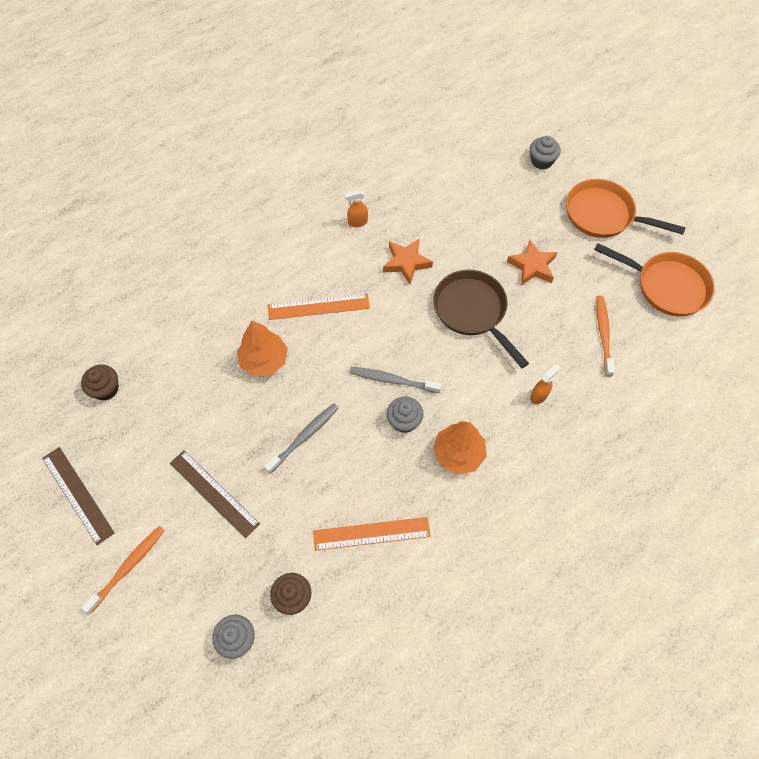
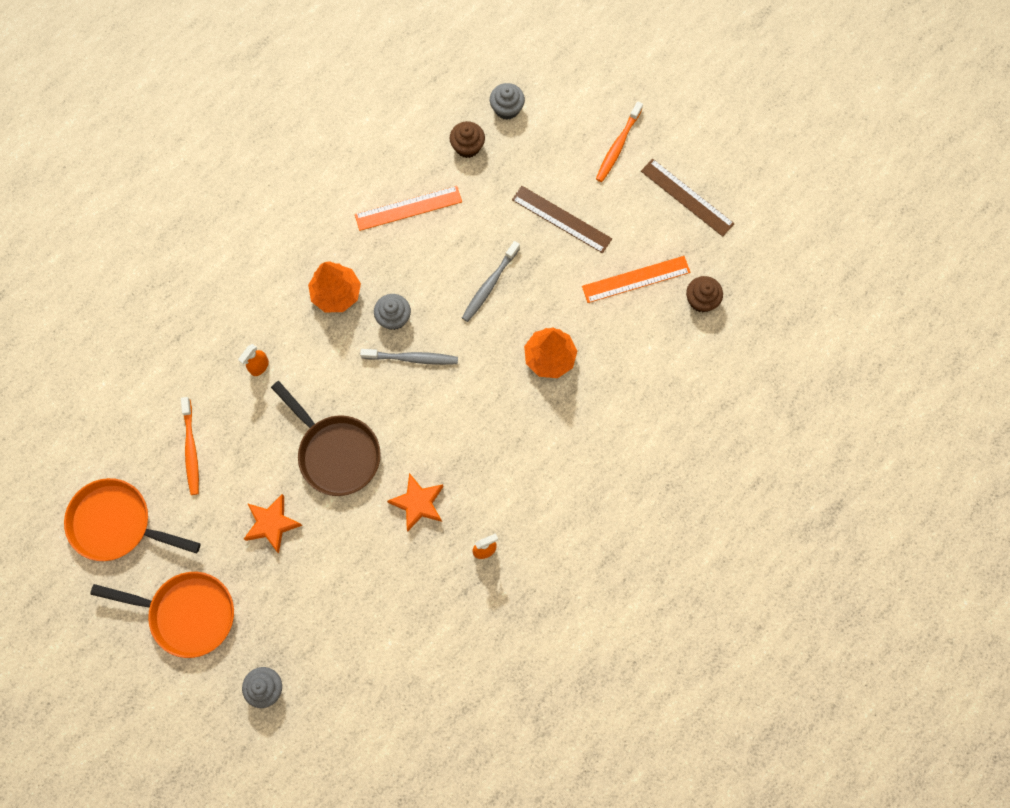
camera: 170 degrees right, 10 degrees up
(318, 306) = (507, 430): orange ruler -> orange ruler (636, 279)

